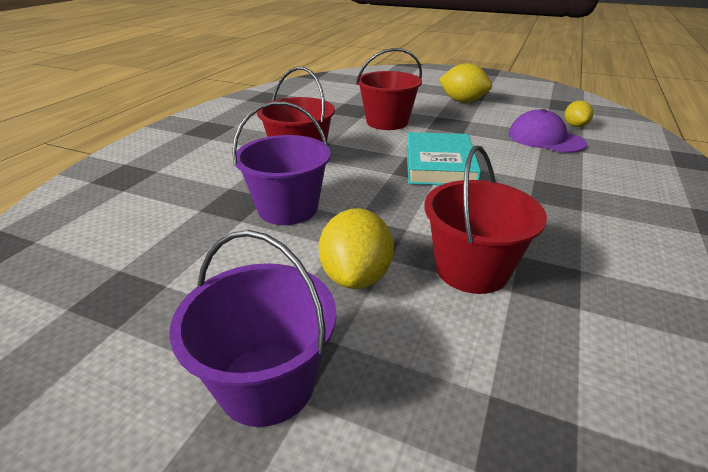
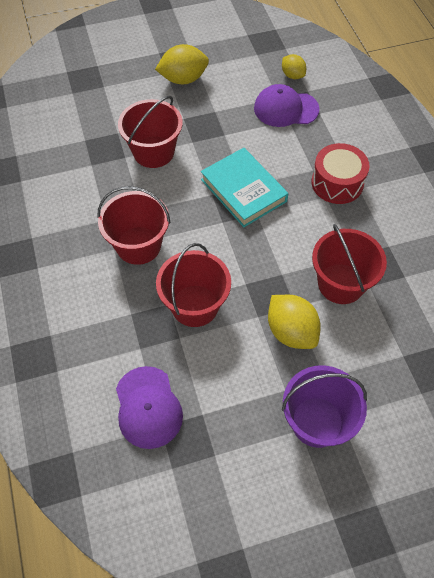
camera: 40 degrees left, 25 degrees up
(135, 250) = (148, 407): none -> purple cap
(288, 208) = (195, 305): purple bucket -> red bucket
(555, 196) = (337, 183): none -> red drum

